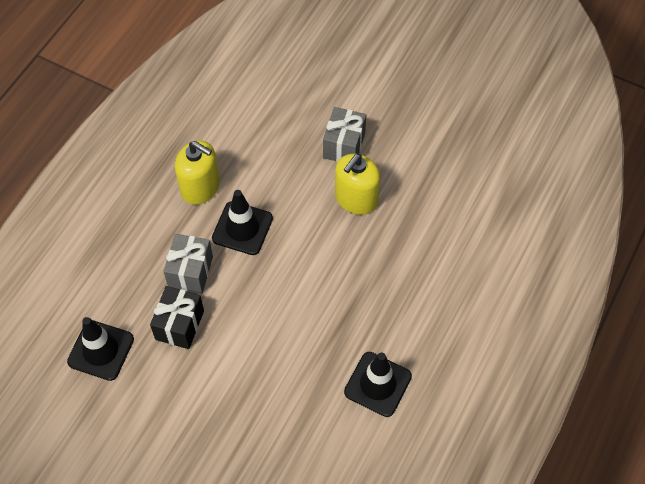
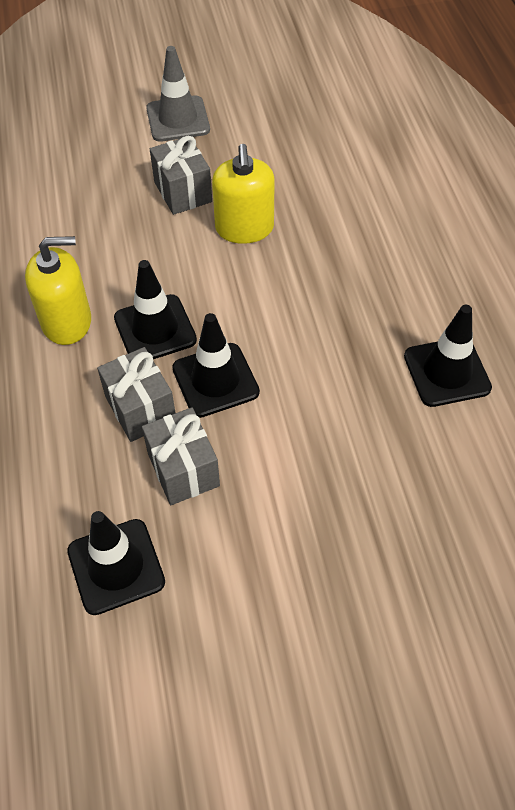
camera: 40 degrees left, 5 degrees down
(179, 325) = (183, 470): black gift -> grey gift
(245, 286) = (215, 380): none -> black traffic cone
(392, 88) = (178, 119): none -> grey traffic cone

